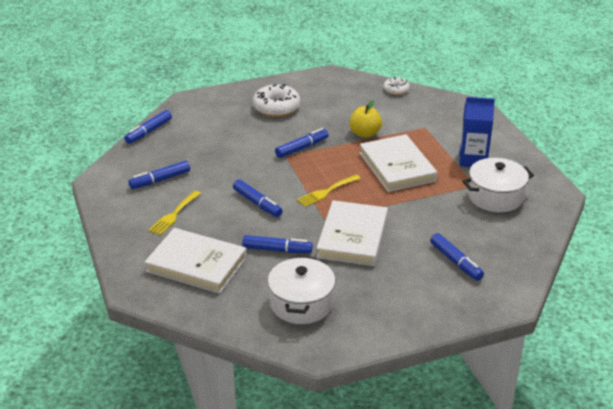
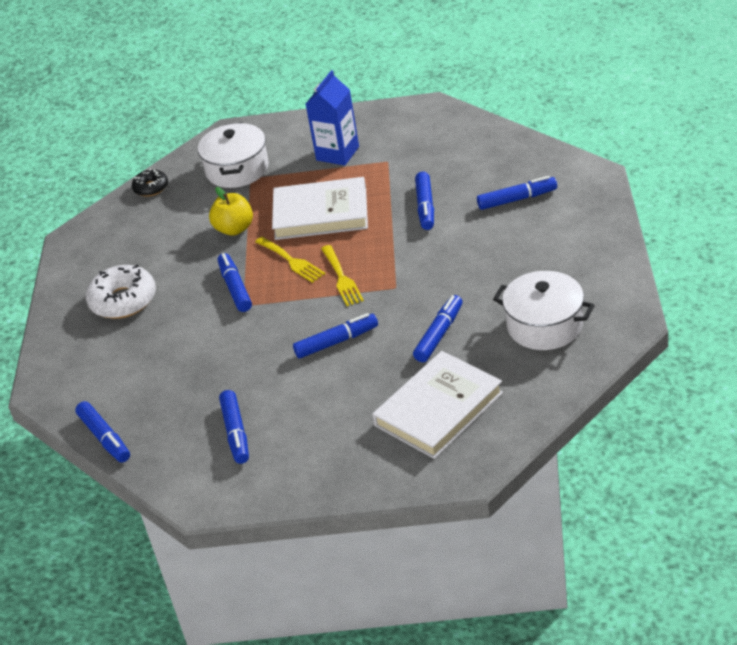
camera: 65 degrees left, 5 degrees up
(174, 215) = (324, 423): yellow fork -> yellow fork (291, 261)
(352, 237) = (441, 269): white book -> none
(396, 90) = (151, 188): white donut -> black donut
(426, 215) = (425, 206): none -> blue marker
(495, 197) = (416, 150): white pot -> white pot (237, 169)

